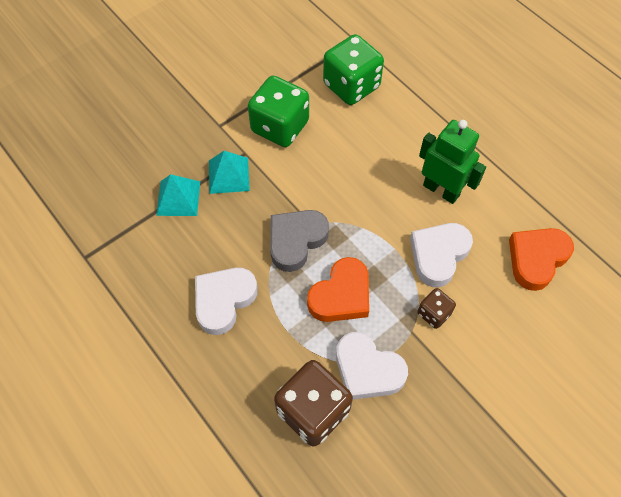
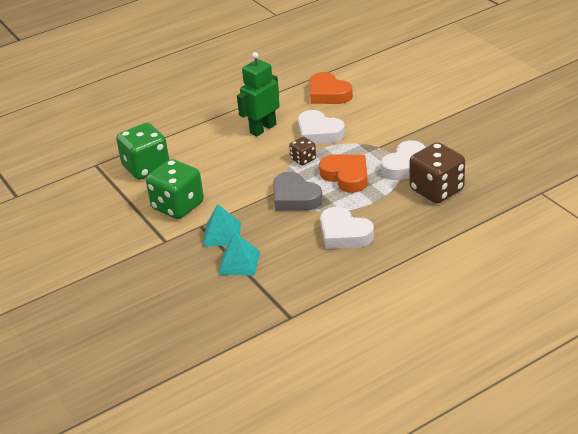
camera: 80 degrees left, 25 degrees down
(434, 313) = (365, 137): brown dice -> brown dice (303, 159)

